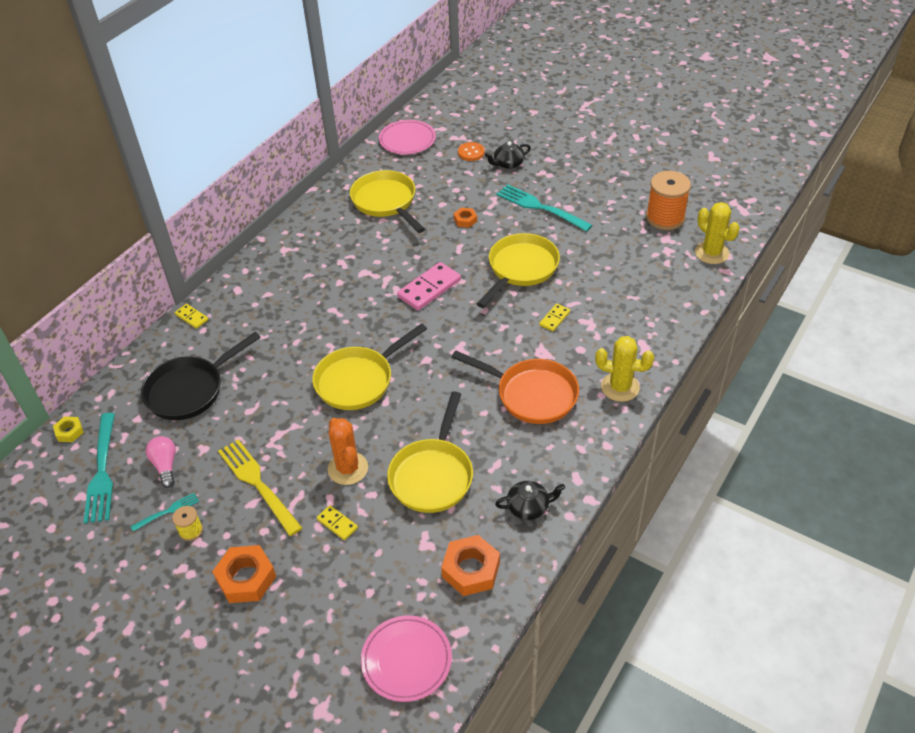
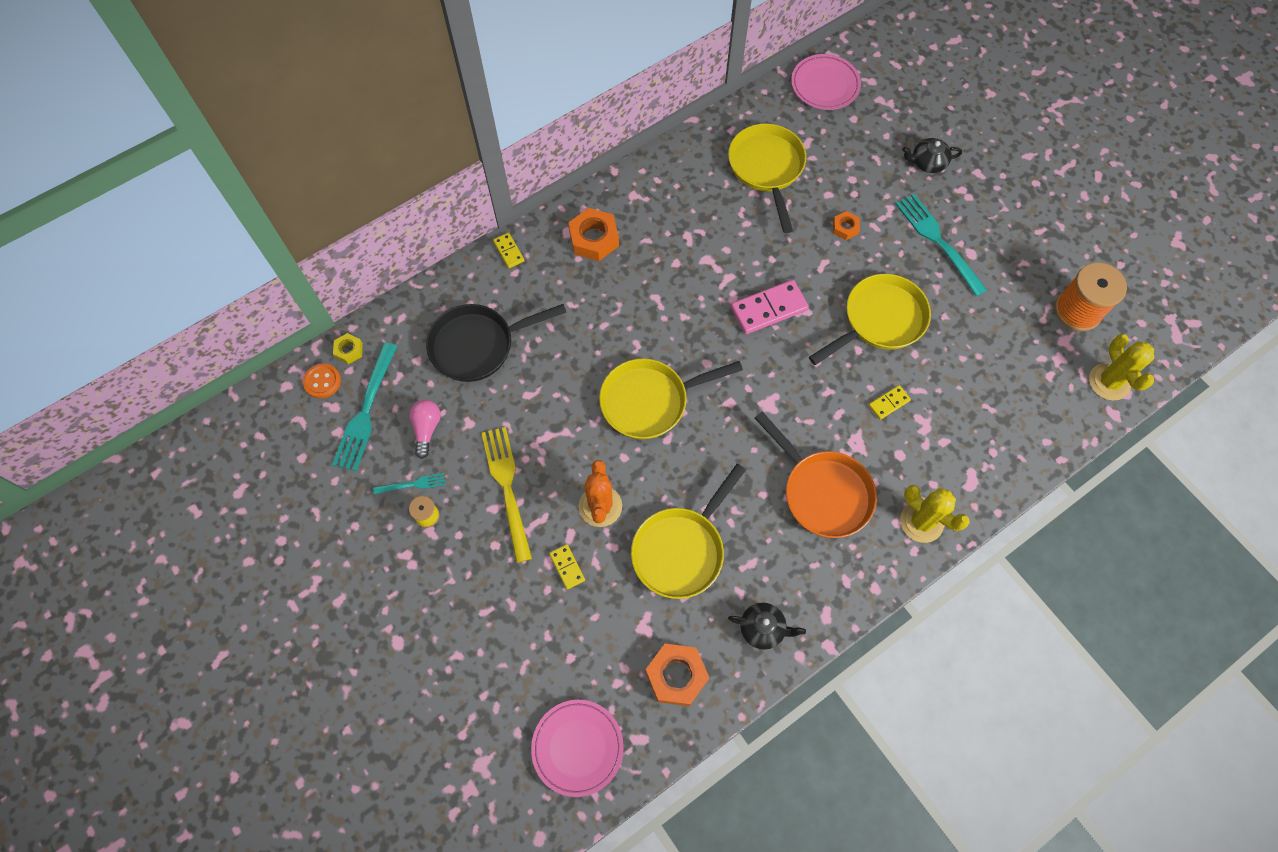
camera: 20 degrees right, 20 degrees up
(246, 578) = (461, 592): orange nut -> orange nut (594, 239)
(471, 152) = (891, 130): orange button -> orange button (322, 381)

